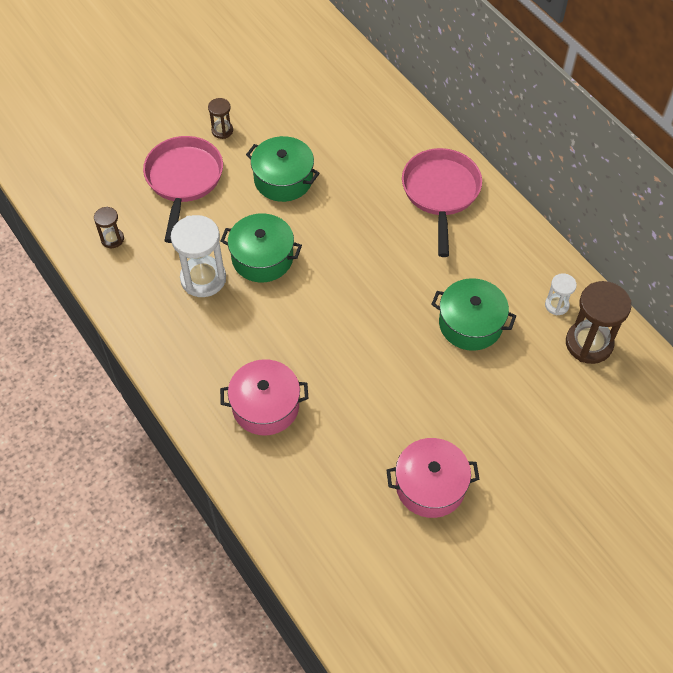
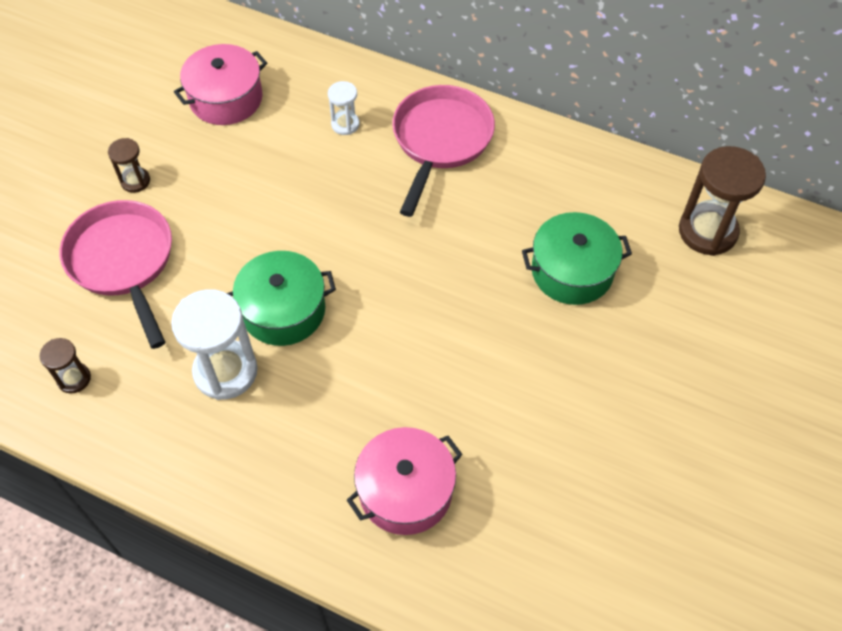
camera: 30 degrees left, 0 degrees up
(283, 179) = (248, 205): green pot -> none
(430, 486) = (657, 482): pink pot -> pink pot (226, 99)
(440, 193) = (440, 140): pink pan -> pink pan turned 45 degrees clockwise
(556, 305) = (646, 206): white hourglass -> white hourglass (345, 124)

